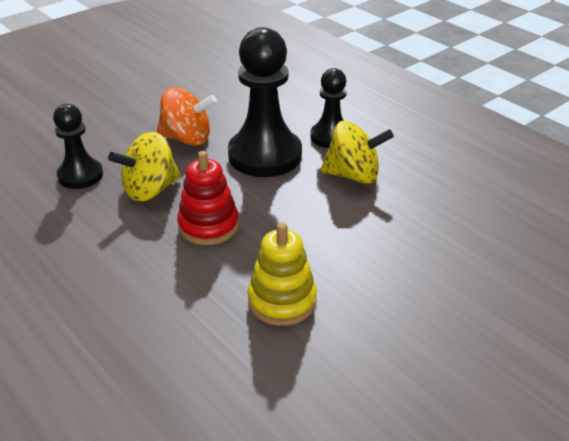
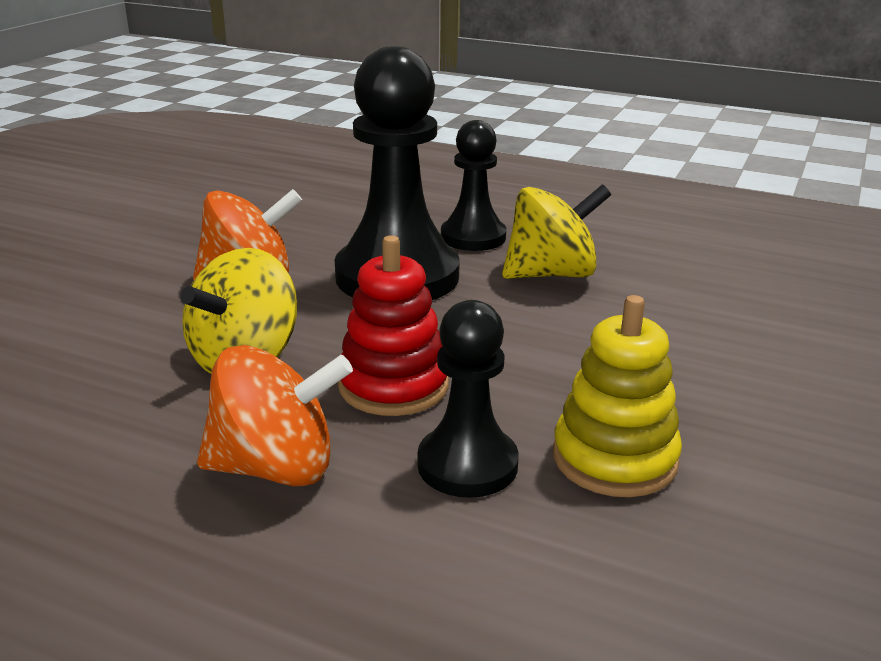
camera: 25 degrees left, 10 degrees down
(80, 175) = (92, 367): black pawn -> black pawn (467, 465)
(122, 256) = (276, 468): none -> orange spinning top

